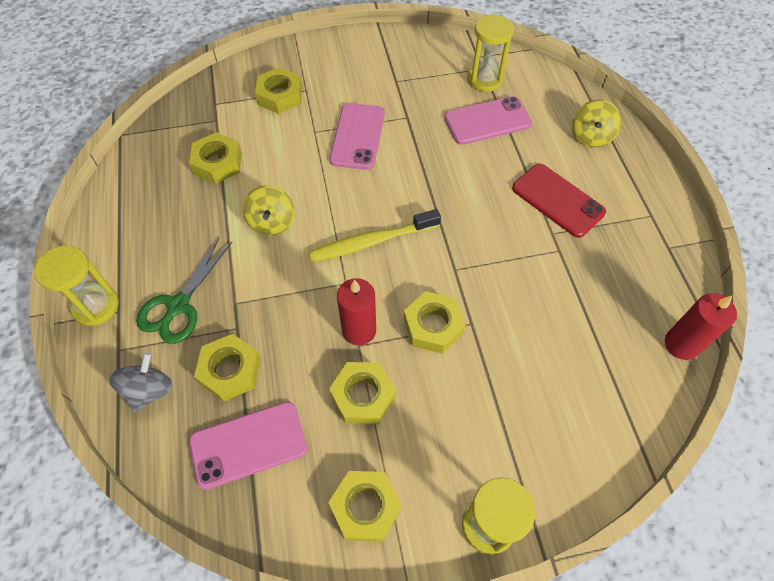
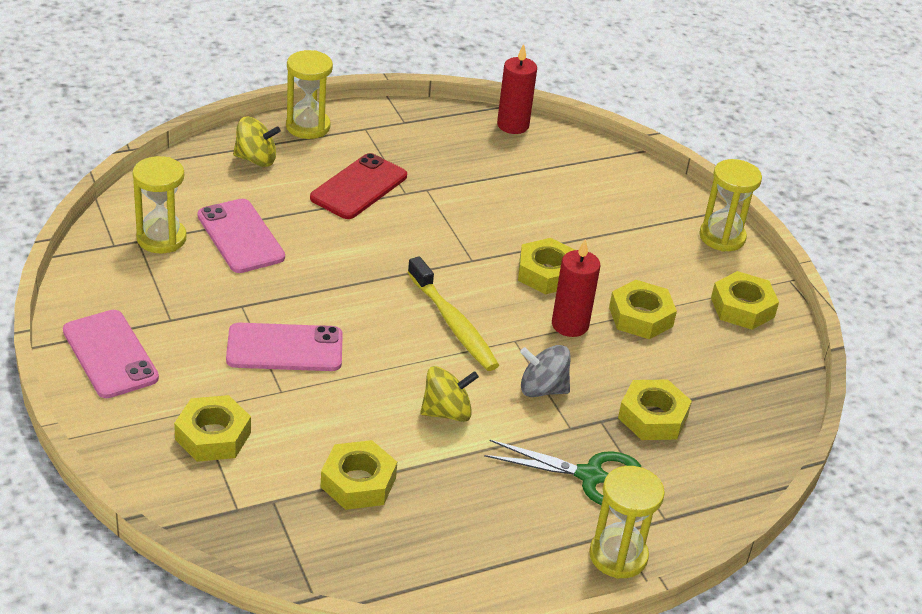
camera: 105 degrees left, 20 degrees down
(149, 390) = (700, 479): grey spinning top -> grey spinning top (542, 389)
(248, 445) = (722, 391): pink phone -> pink phone (110, 354)
(646, 174) = (308, 126): none -> yellow hourglass

